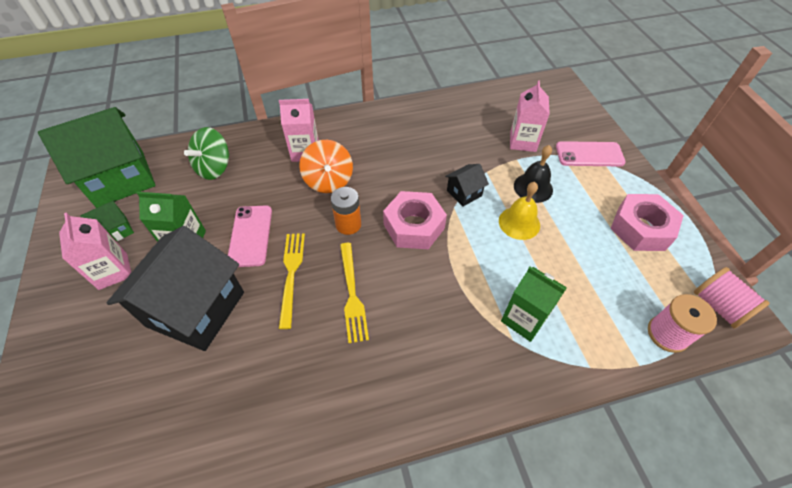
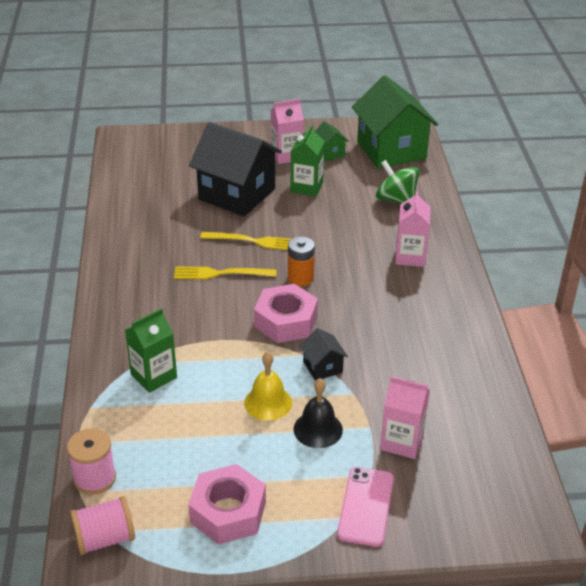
camera: 100 degrees right, 15 degrees down
(250, 235) = (303, 220): pink phone -> none
(329, 180) = (363, 270): orange spinning top -> none

